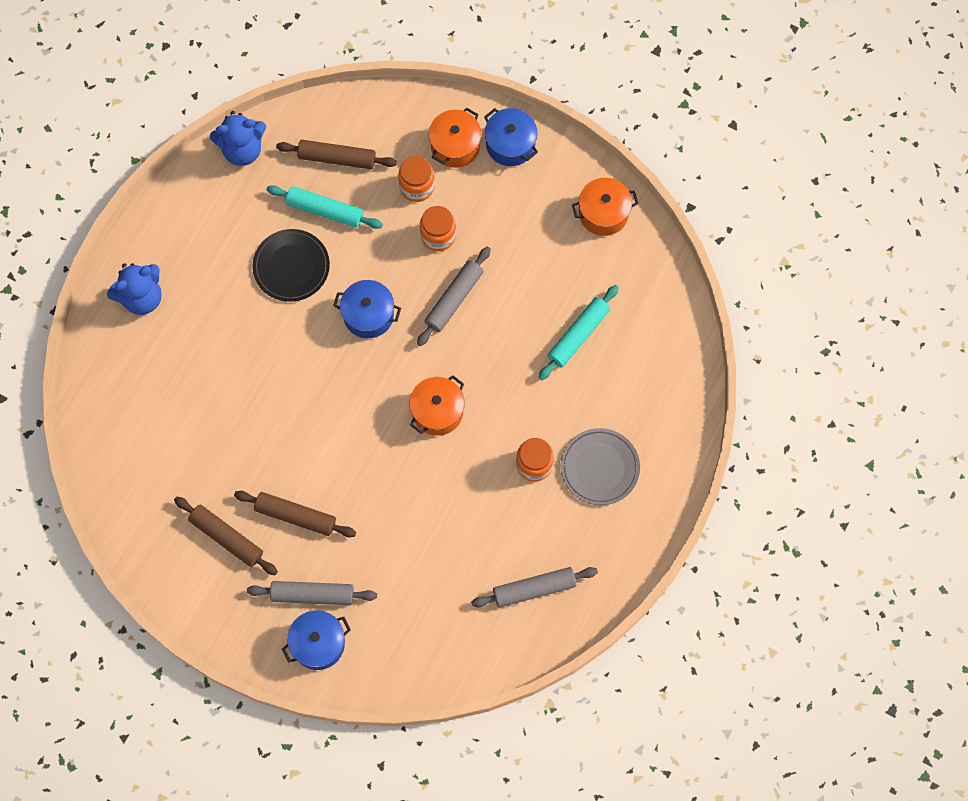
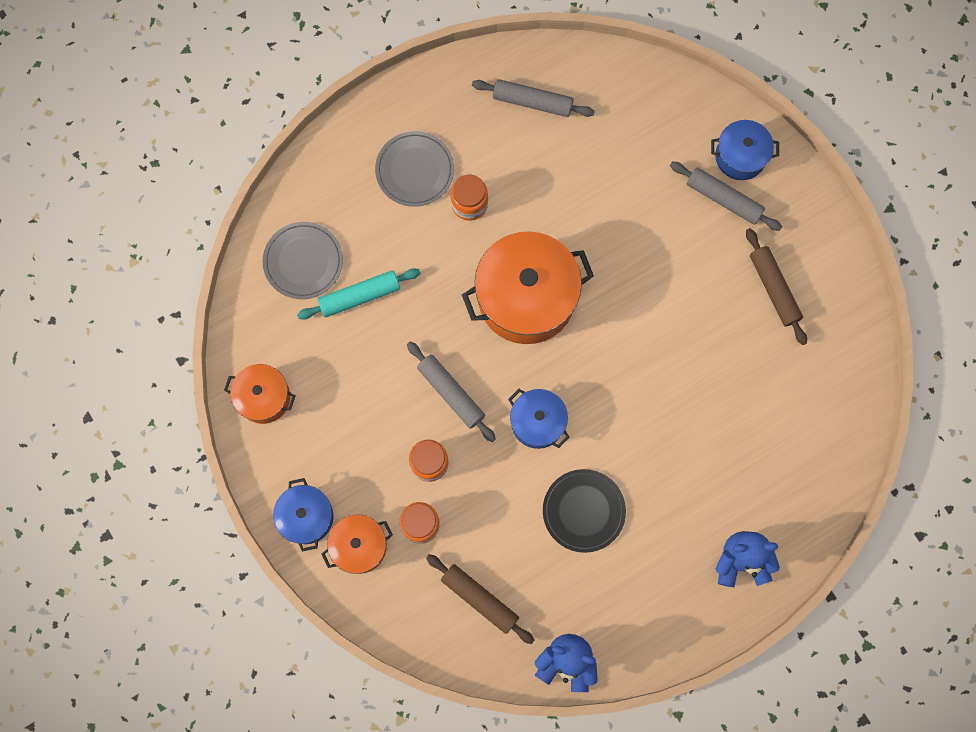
camera: 150 degrees left, 5 degrees up
(295, 516) = (703, 274): brown rolling pin -> none
(325, 210) = (521, 550): turquoise rolling pin -> none
(437, 411) = (526, 297): orange pot -> orange pot, size x1.85
(454, 299) = (451, 393): grey rolling pin -> grey rolling pin turned 75 degrees clockwise
(643, 337) = (303, 261): none -> grey plate

